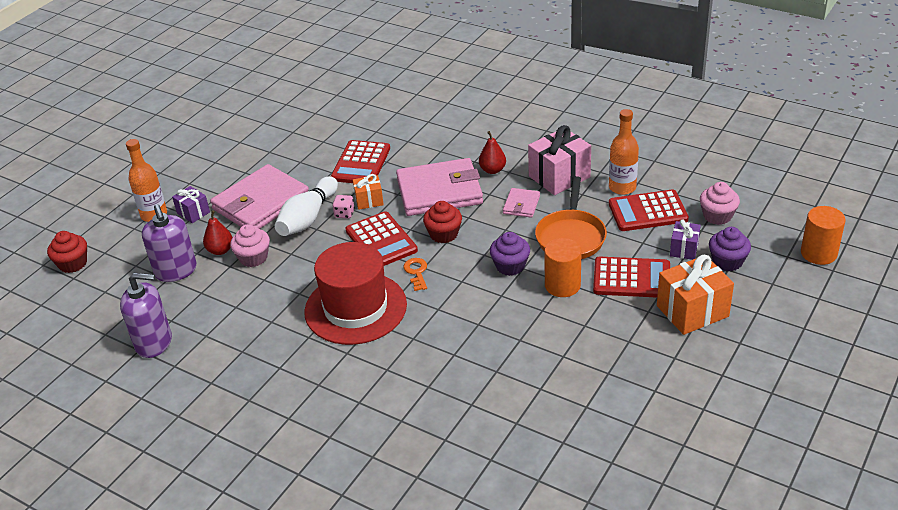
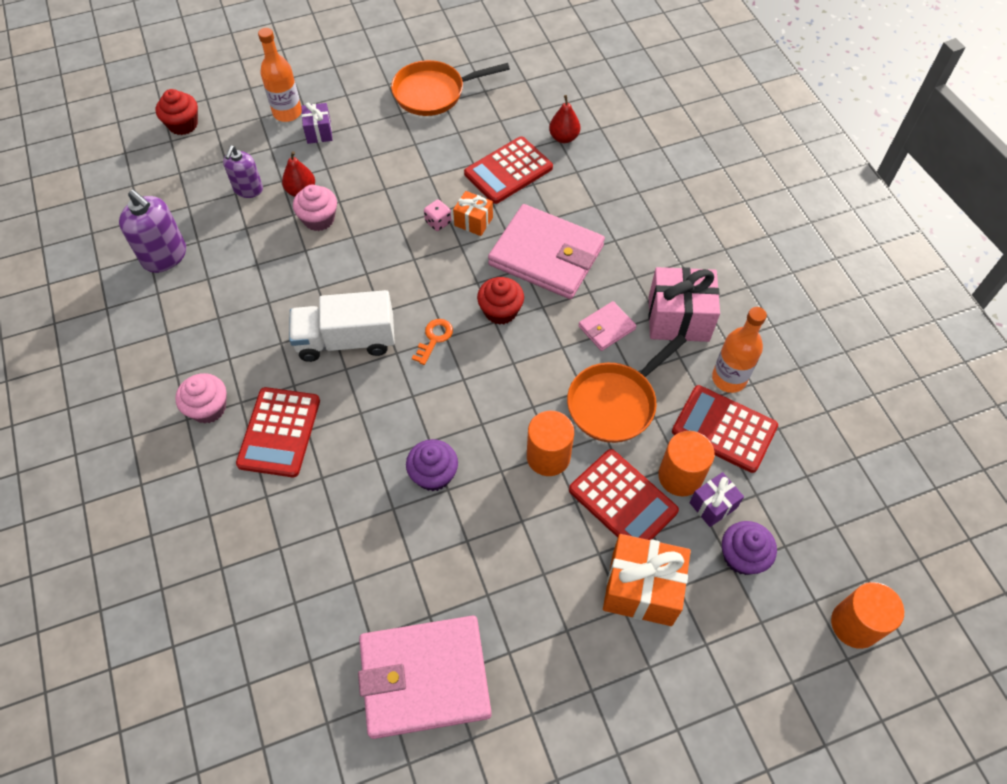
camera: 35 degrees right, 20 degrees up
(176, 271) = (248, 189): purple soap dispenser -> purple soap dispenser, size x0.66
(256, 150) = (433, 93): none -> orange pan
(261, 203) = (381, 159): pink wallet -> pink wallet (425, 678)
(308, 218) = (403, 205): white bowling pin -> none
(355, 308) = (346, 340): red hat -> white truck
(381, 241) = (439, 278): red calculator -> red calculator (279, 432)
(492, 170) = (621, 264): red pear -> red pear (564, 137)
(510, 266) = (523, 395): purple cupcake -> purple cupcake (433, 474)
(650, 247) = (680, 476): none -> orange cylinder
(717, 216) = (793, 490): pink cupcake -> pink cupcake (208, 408)

